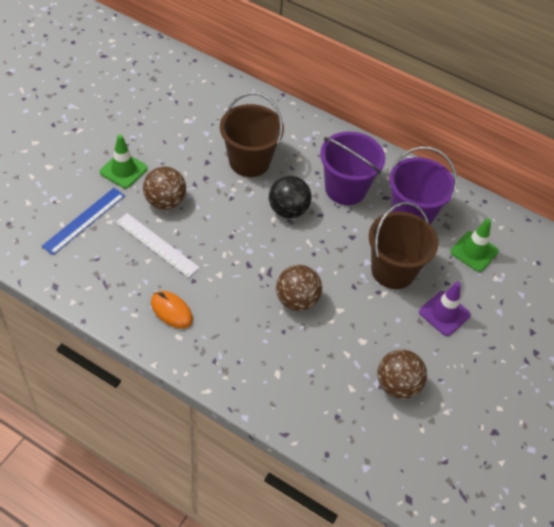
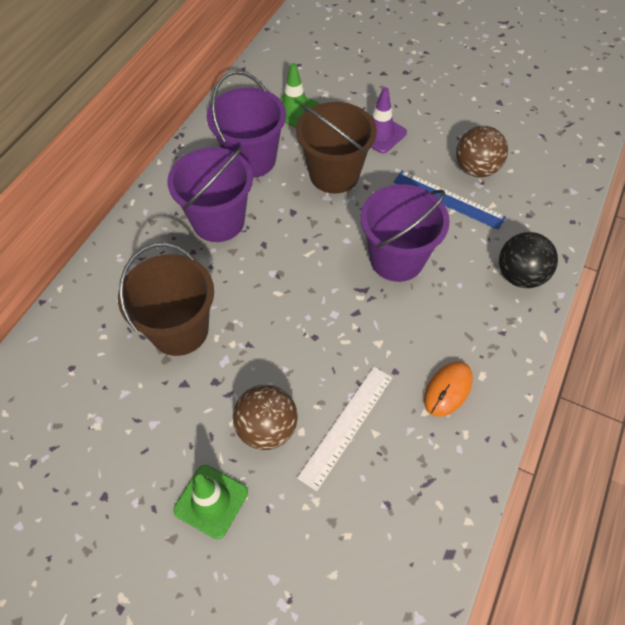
camera: 90 degrees left, 5 degrees up
(84, 220) = (320, 540): blue ruler -> blue ruler (448, 199)
(288, 210) = (262, 278): black ball -> black ball (520, 276)
(296, 300) = (396, 259): brown ball -> purple bucket

